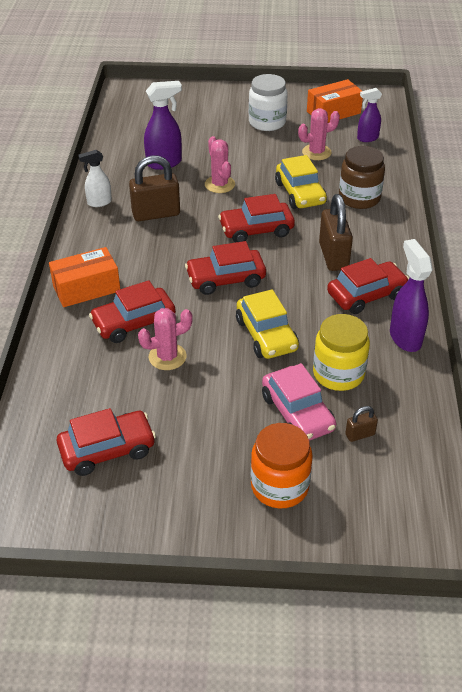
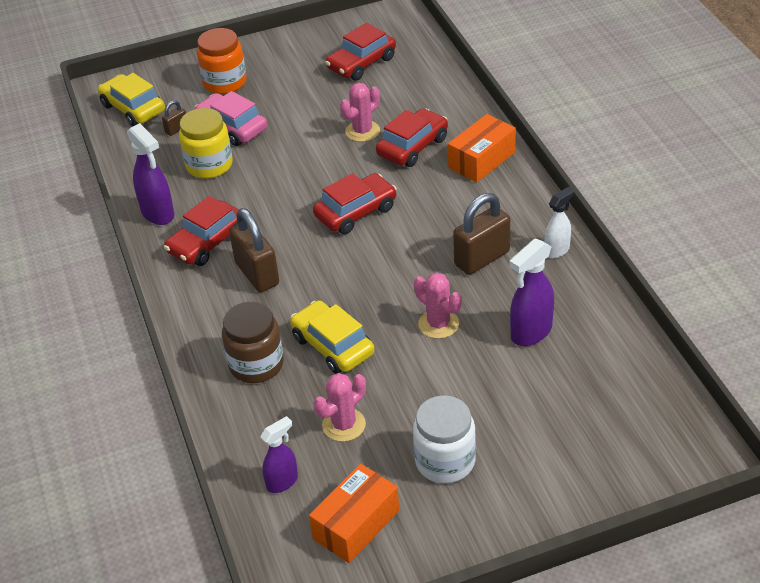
camera: 160 degrees right, 0 degrees up
(256, 230) = (357, 277): red car -> none
(266, 335) = (287, 175): yellow car -> yellow car (133, 108)

